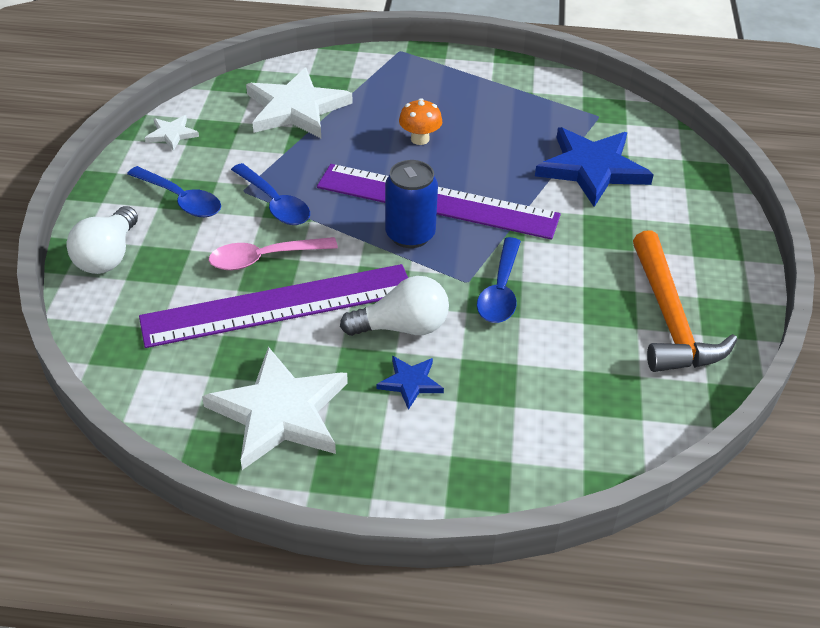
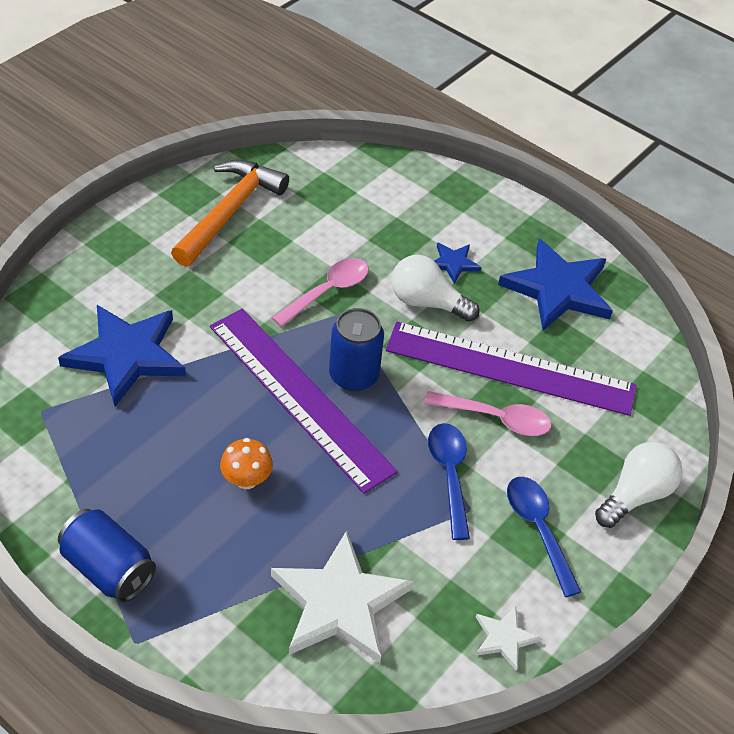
camera: 150 degrees left, 5 degrees up
(279, 412) = (558, 289): white star -> blue star
(452, 69) = (108, 569): none -> blue can
(500, 291) = (328, 291): blue spoon -> pink spoon

